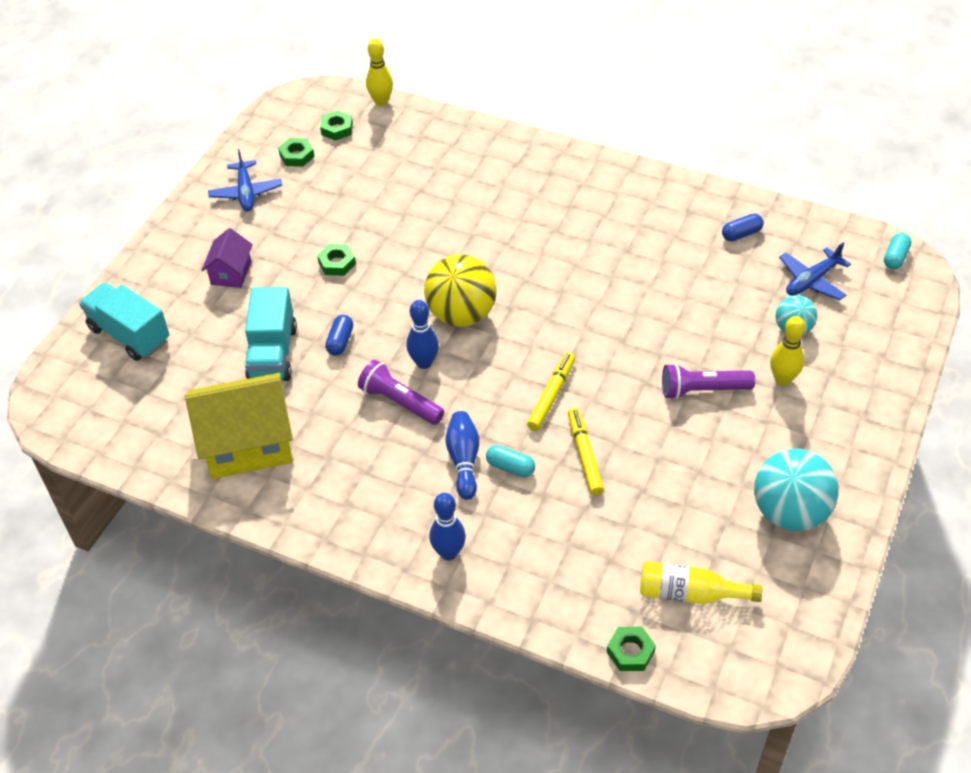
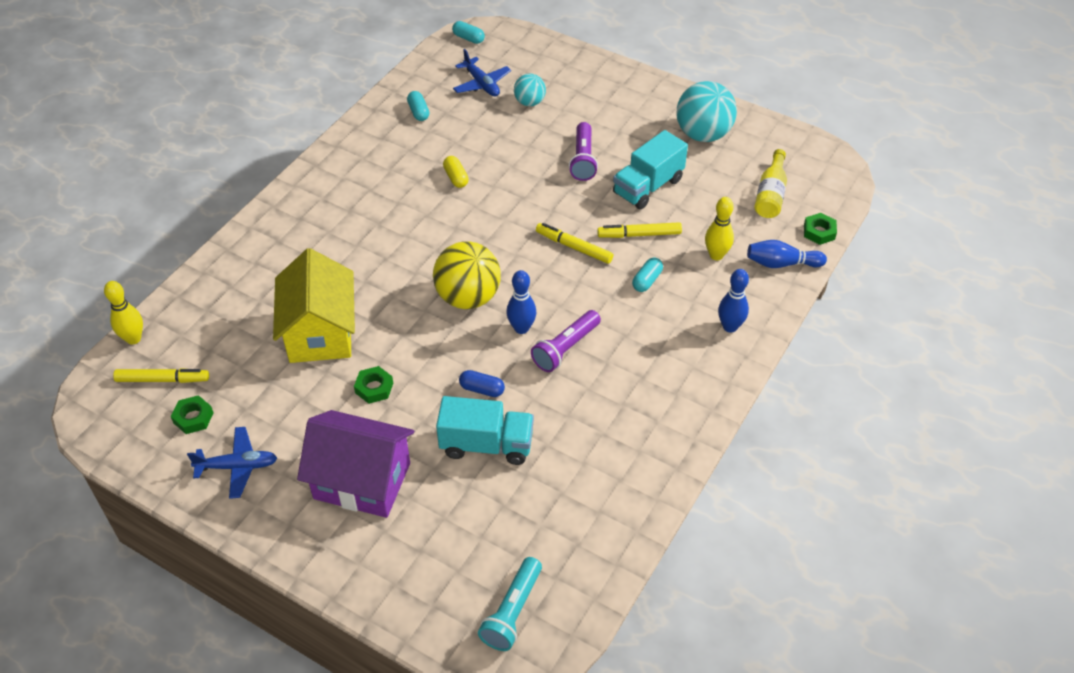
camera: 85 degrees left, 0 degrees up
(90, 394) = (512, 612): none -> turquoise flashlight
(129, 335) = (432, 577): turquoise truck -> turquoise truck (648, 186)
(231, 273) = (362, 481): purple house -> purple house, size x1.92
(248, 444) = (599, 466): yellow house -> yellow house (320, 332)
(337, 129) = (163, 380): green nut -> yellow marker
(464, 460) = (636, 309): blue bowling pin -> blue bowling pin (781, 263)
(640, 280) = (456, 178): none -> yellow capsule
(741, 234) = (418, 112): blue capsule -> turquoise capsule
(782, 379) = (579, 116): yellow bowling pin -> yellow bowling pin (716, 255)

